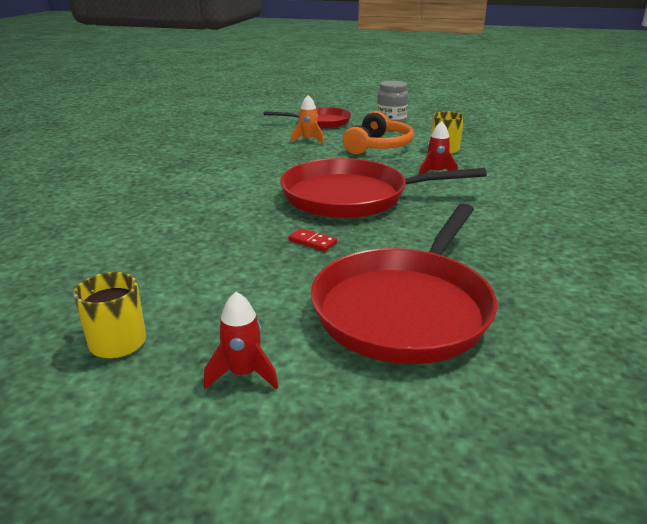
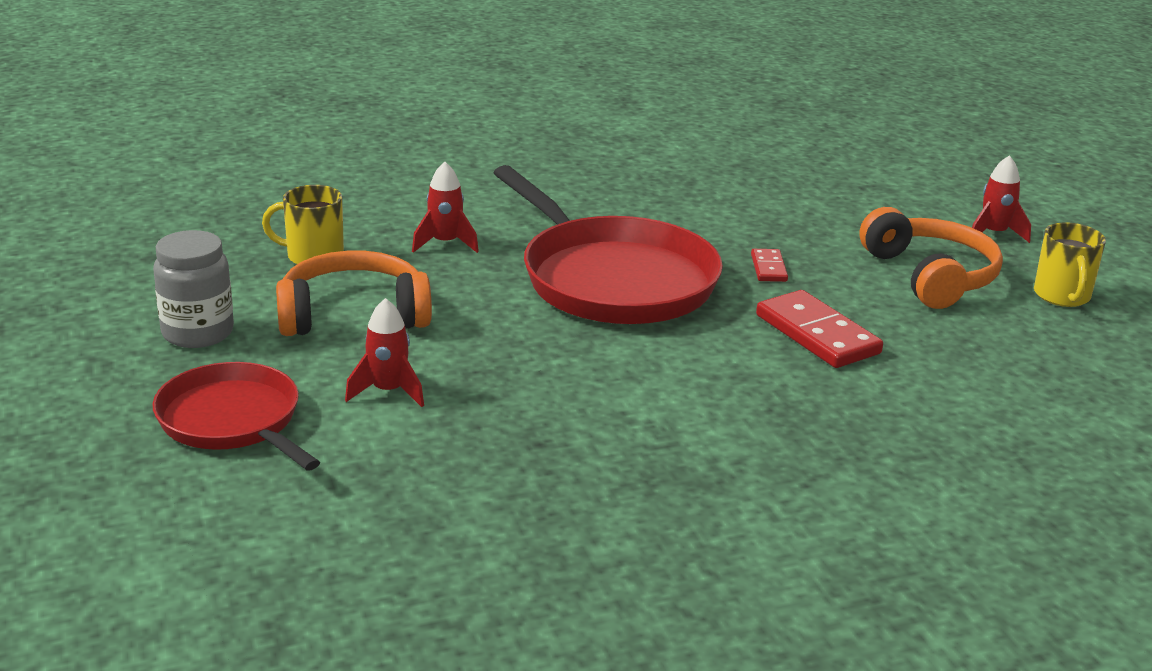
camera: 125 degrees left, 0 degrees up
(222, 226) = (817, 334): none -> red domino
(225, 296) = (931, 276): none -> orange headphones
(308, 140) = (388, 392): orange rocket -> red rocket
(405, 308) = (816, 199): red pan -> none

